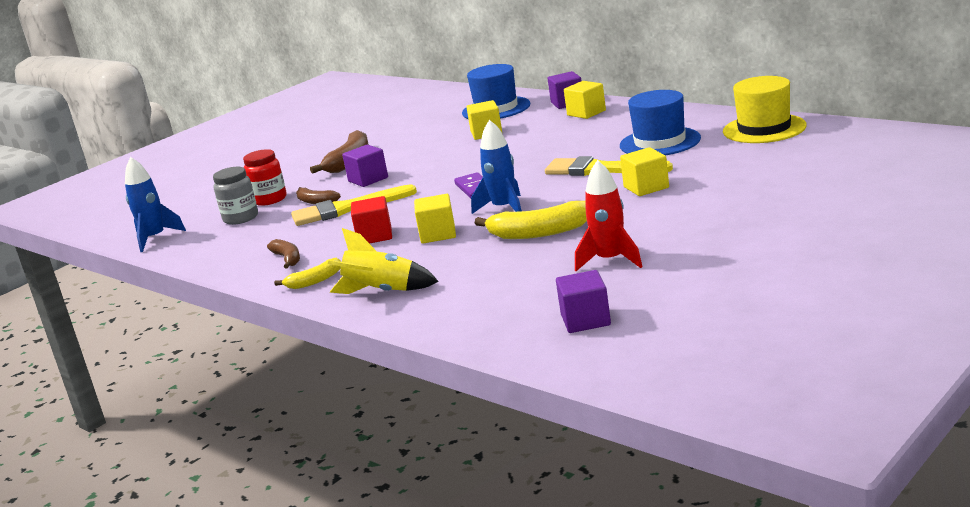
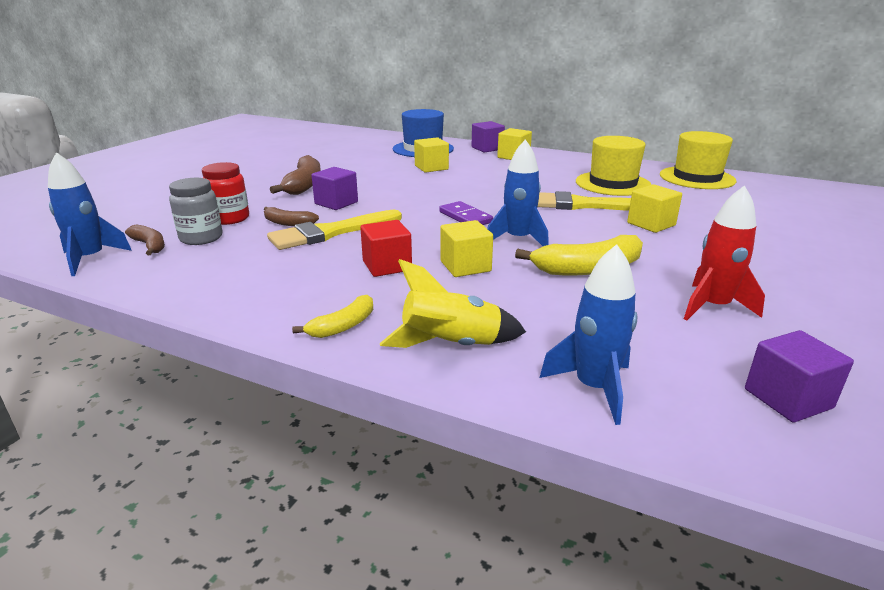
camera: 20 degrees left, 5 degrees up
(287, 259) = (287, 292): brown banana -> brown banana (149, 246)
(457, 316) = (594, 388): none -> blue rocket
(660, 142) = (612, 184): blue hat -> yellow hat

